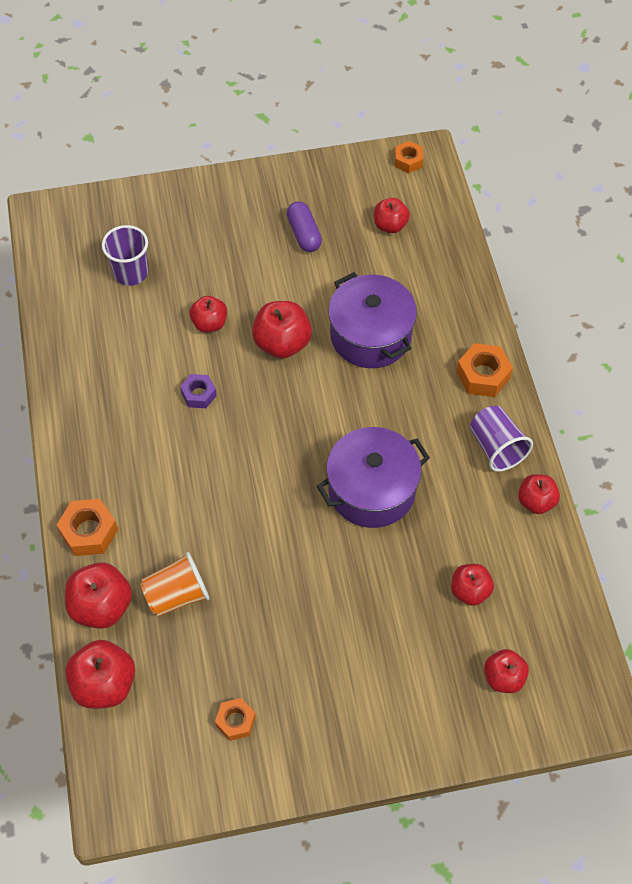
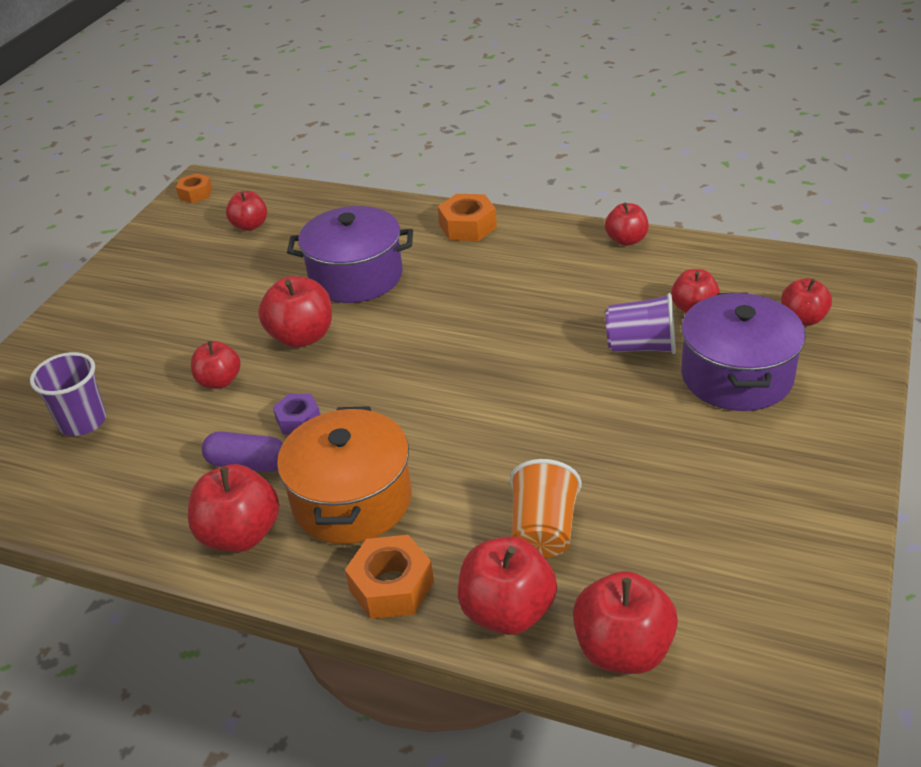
camera: 55 degrees left, 20 degrees down
(86, 425) = (240, 534): none -> red apple
(145, 469) = (352, 500): none -> orange pot
(235, 721) = (747, 536): orange nut -> none
(304, 234) = (193, 280): purple capsule -> purple capsule (247, 464)
(372, 490) = (531, 333): purple pot -> purple pot (736, 376)
(496, 447) = (550, 243): purple cup -> purple cup (641, 346)

